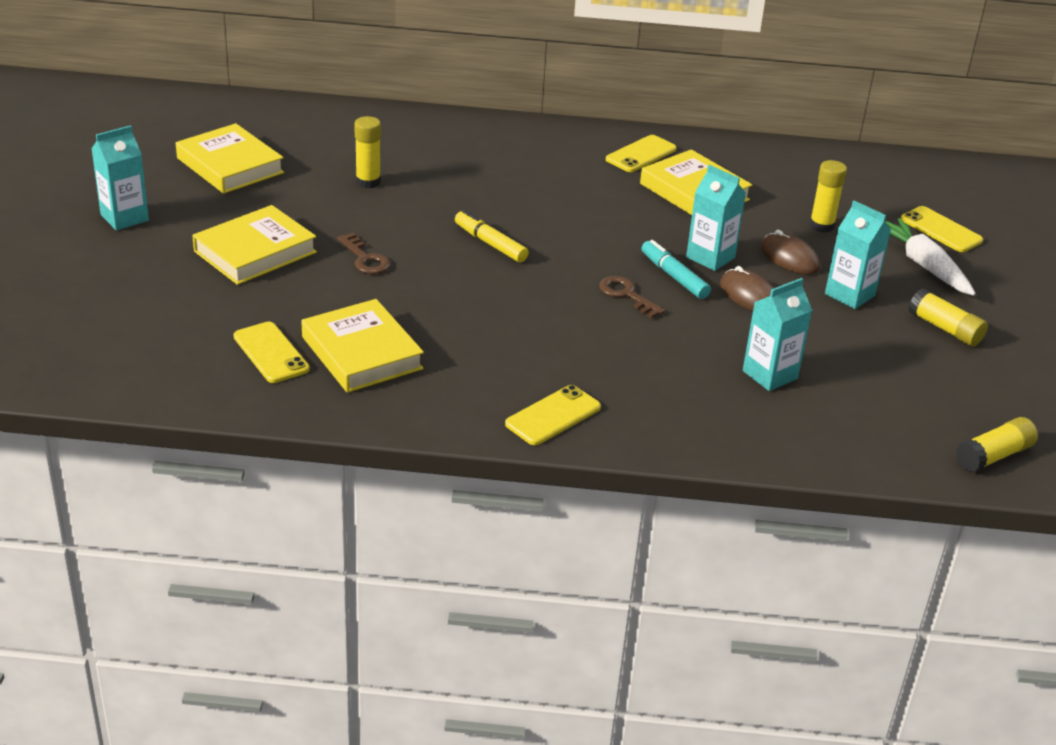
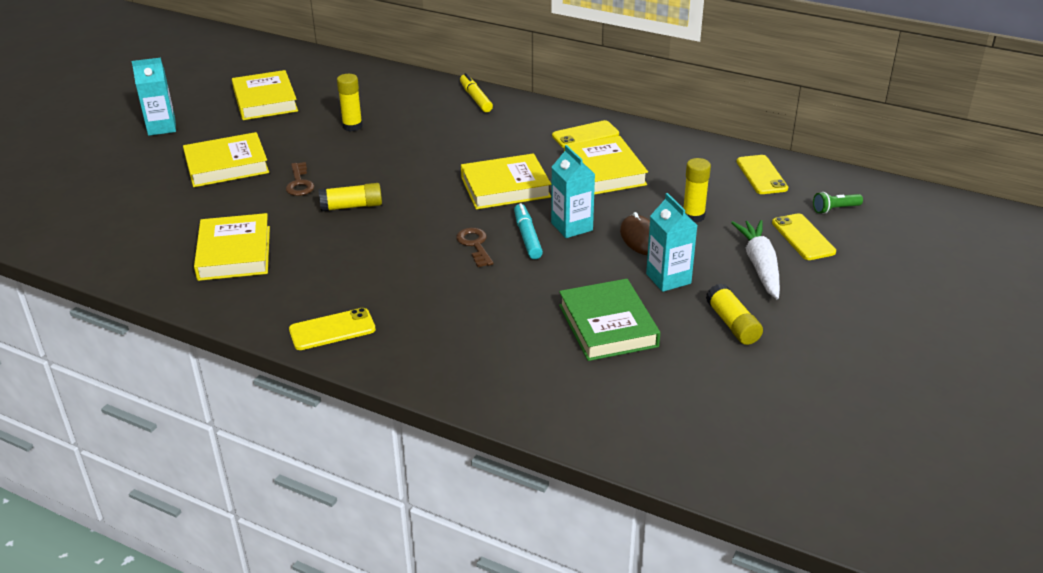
camera: 25 degrees right, 0 degrees up
(271, 353) = (171, 241): yellow phone -> yellow phone (761, 175)
(490, 243) = (403, 187): yellow marker -> yellow marker (475, 98)
(604, 226) = (505, 187): none -> yellow book
(749, 295) = (578, 263): brown mouse -> none
(770, 375) = (538, 333): turquoise carton -> none
(831, 354) = (608, 325): none -> green book
(947, 196) = (835, 209): none -> green flashlight
(993, 456) = (682, 446): yellow glue stick -> yellow glue stick (351, 206)

